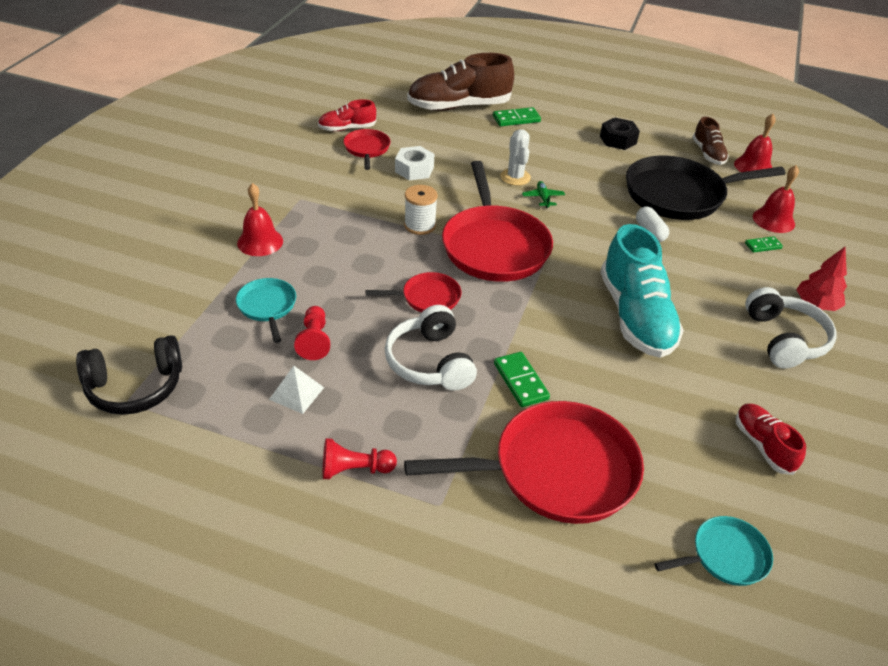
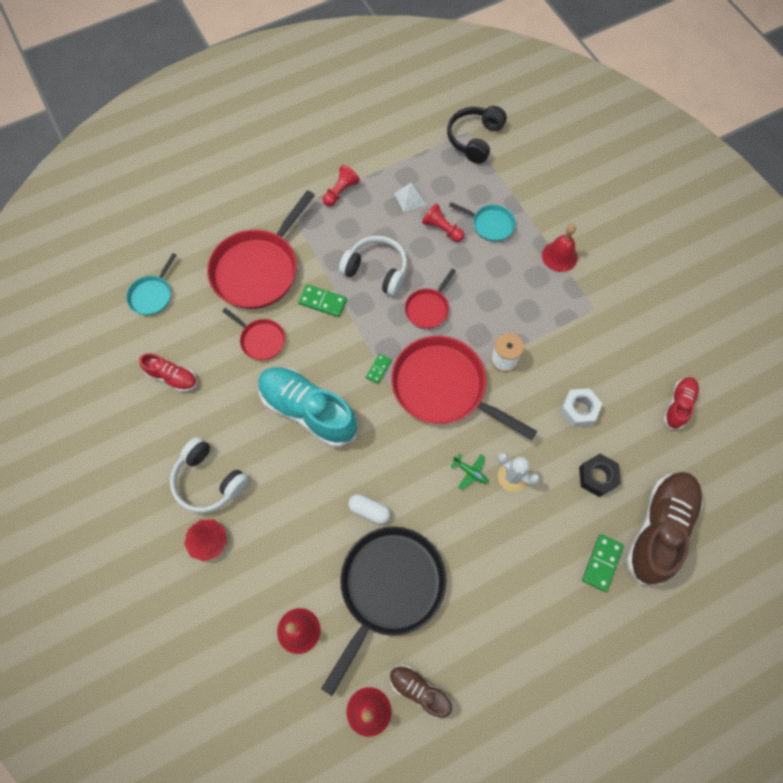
camera: 135 degrees right, 25 degrees up
(367, 149) = (634, 397): red pan -> red pan (261, 340)
(618, 140) = (502, 625): black nut -> black nut (597, 477)
(763, 246) = (284, 581): green domino -> green domino (378, 369)

